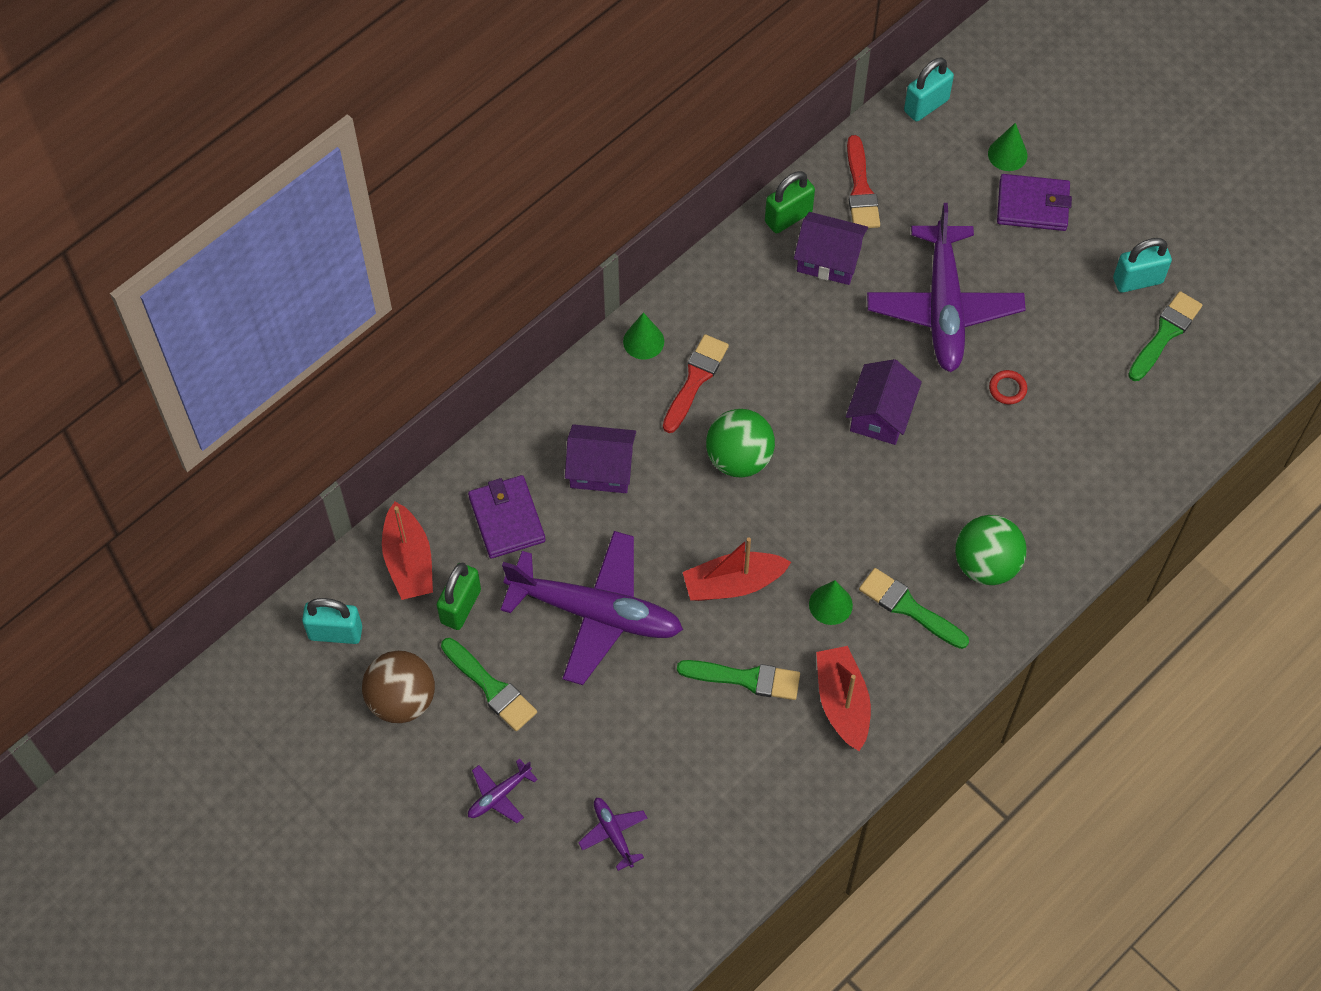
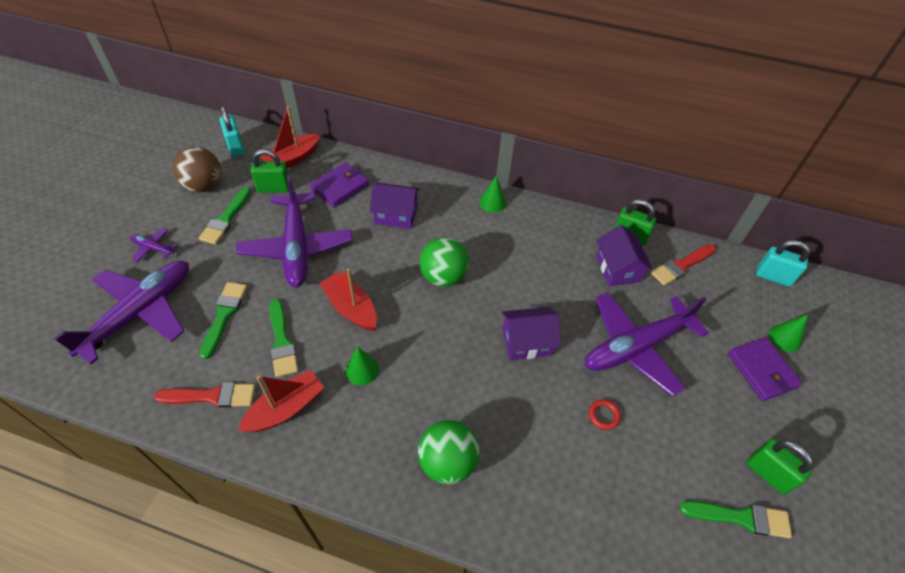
camera: 60 degrees right, 10 degrees down
(601, 469) = (396, 215): purple house -> purple house turned 60 degrees counterclockwise
(613, 834) = (140, 313): purple plane -> purple plane, size x2.40
(695, 379) = (484, 235): red brush -> red brush (212, 396)
(908, 608) = (383, 422): green brush -> green brush (224, 315)
(1137, 280) = (768, 473): turquoise padlock -> green padlock

